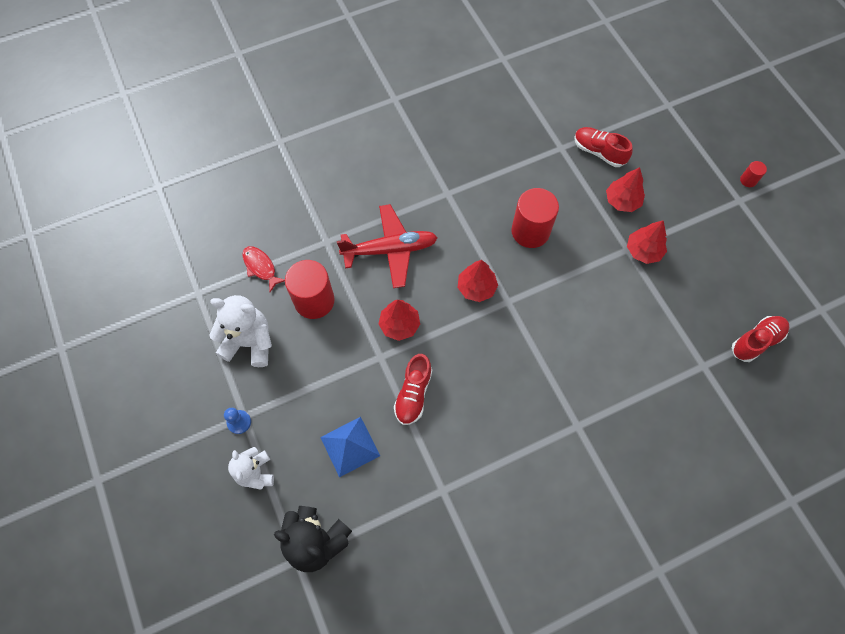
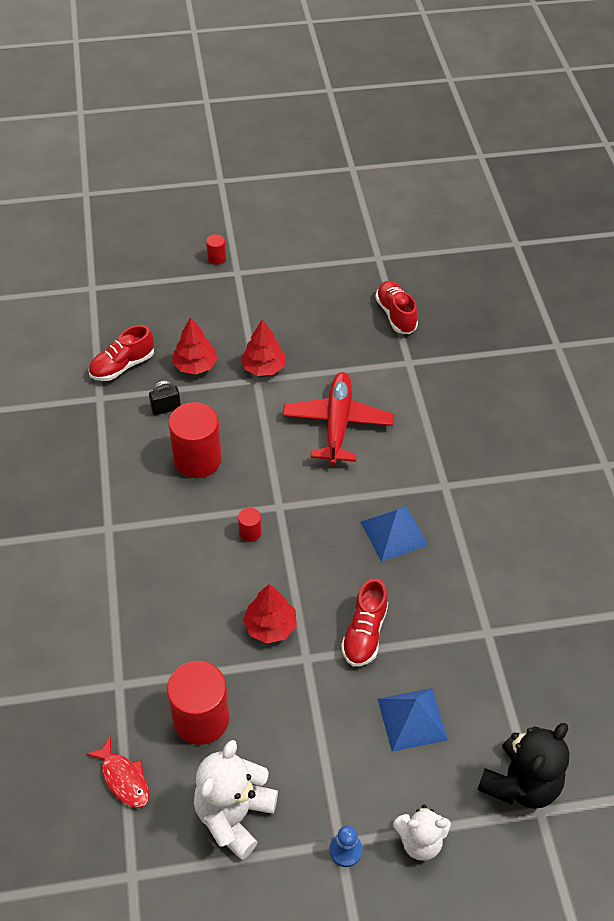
camera: 75 degrees left, 15 degrees down
(261, 267) = (123, 778): red fish -> red fish turned 105 degrees counterclockwise
(390, 250) = (162, 611): red plane -> red plane (337, 424)
(413, 394) = (364, 633): red shoe -> red shoe turned 75 degrees clockwise
(476, 288) = (250, 533): red tree -> red cylinder
(513, 395) = (394, 533): none -> blue pyramid
(570, 194) = (166, 408): none -> black padlock

